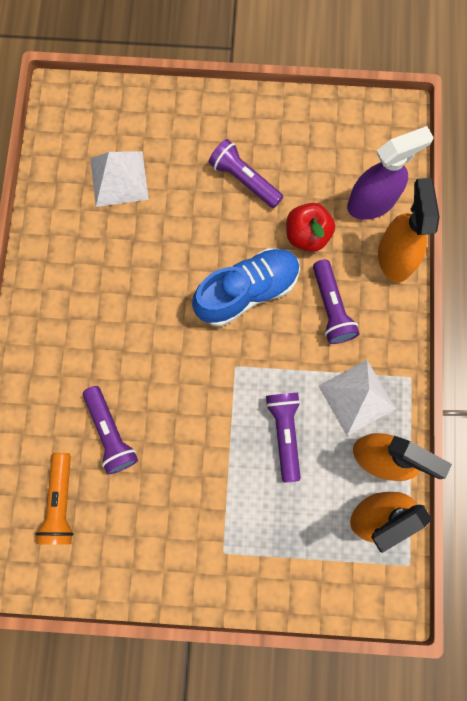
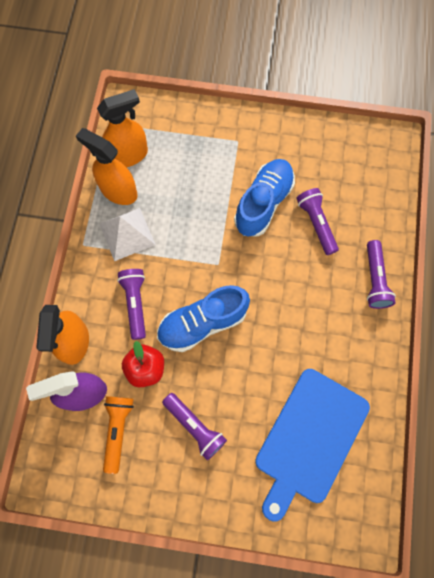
camera: 175 degrees left, 5 degrees down
(61, 502) = (352, 180): orange flashlight -> orange flashlight (118, 430)
(119, 178) = (309, 439): white pyramid -> blue cutting board
(182, 456) = (263, 203): none -> blue shoe
(284, 433) = (185, 213): purple flashlight -> purple flashlight (375, 280)

